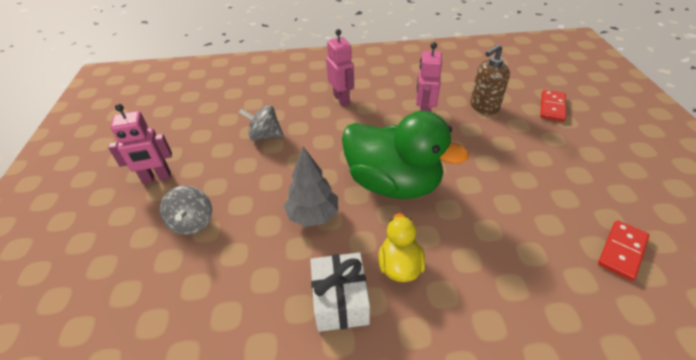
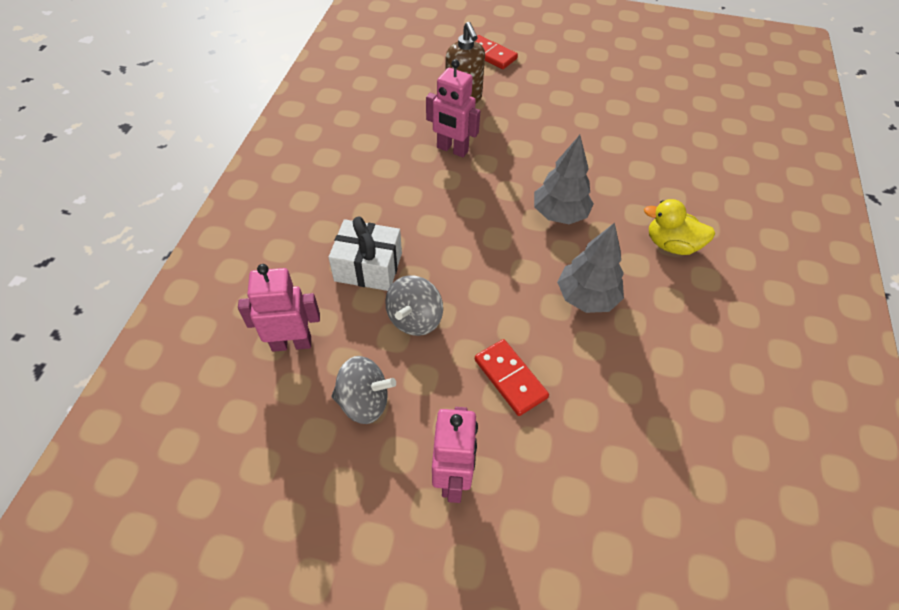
camera: 75 degrees left, 10 degrees up
(192, 222) = (562, 429): grey spinning top -> grey spinning top (364, 401)
(340, 300) = (703, 301): white gift -> white gift (368, 267)
(342, 99) = (374, 214): pink robot -> pink robot (291, 343)
(393, 183) = (559, 214): green duck -> grey tree
(622, 251) = (683, 105): red domino -> red domino (510, 378)

